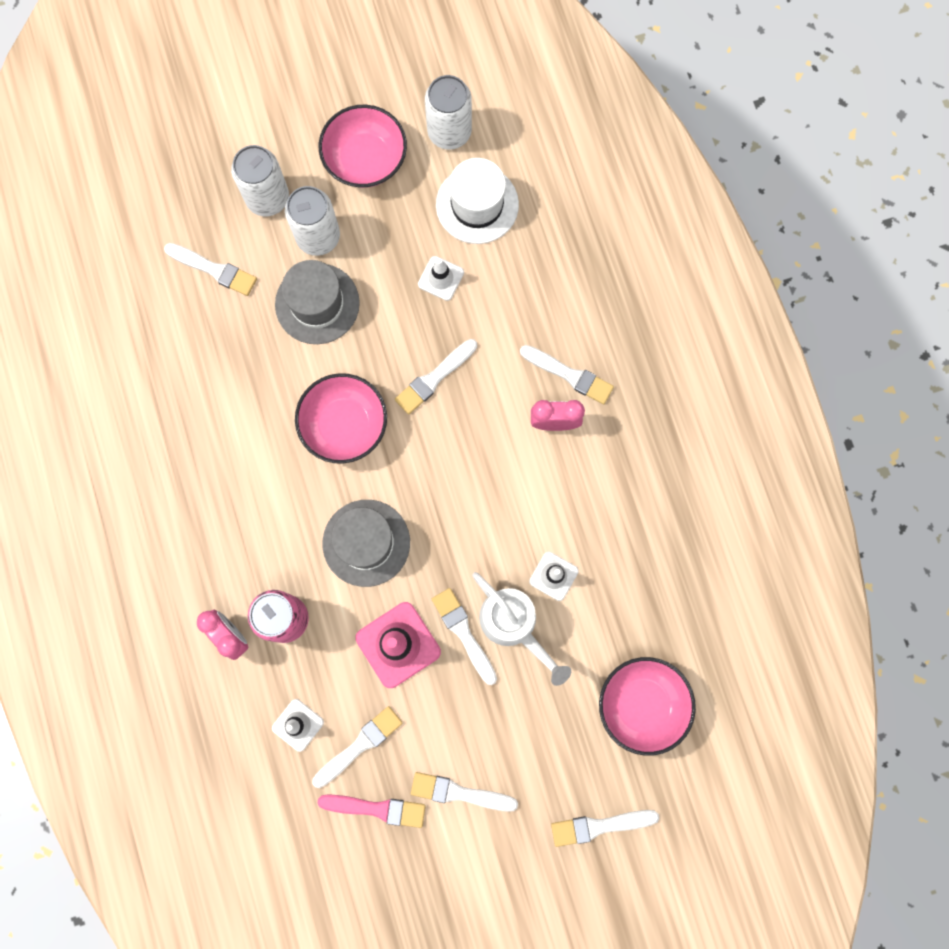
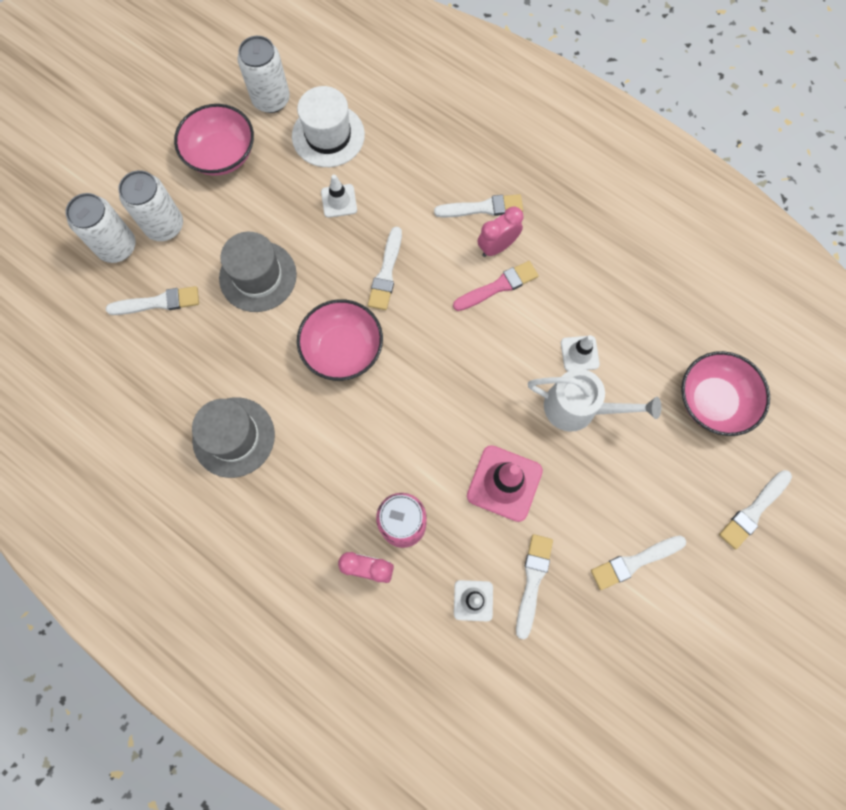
camera: 35 degrees left, 5 degrees down
(318, 237) = (224, 229): white can -> white can (117, 247)
(366, 543) = (423, 424): grey hat -> grey hat (233, 437)
(377, 808) = (583, 620): pink brush -> pink brush (498, 286)
(463, 633) = (546, 440): white brush -> none

